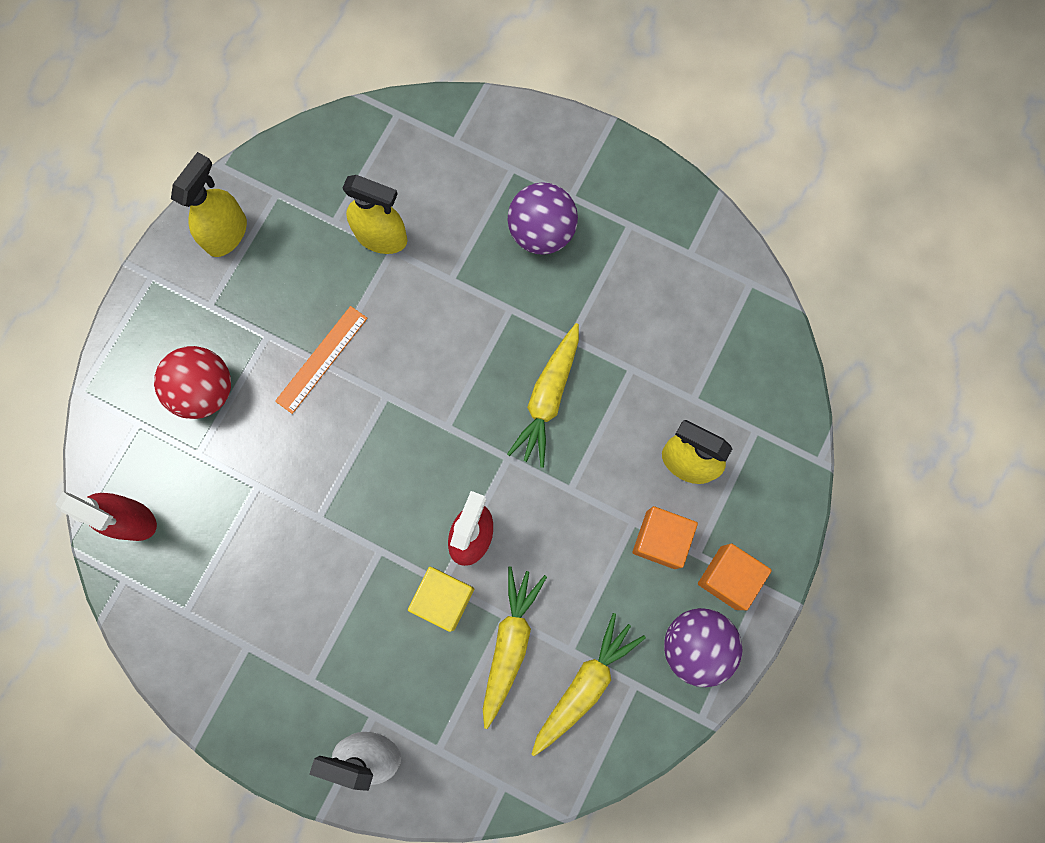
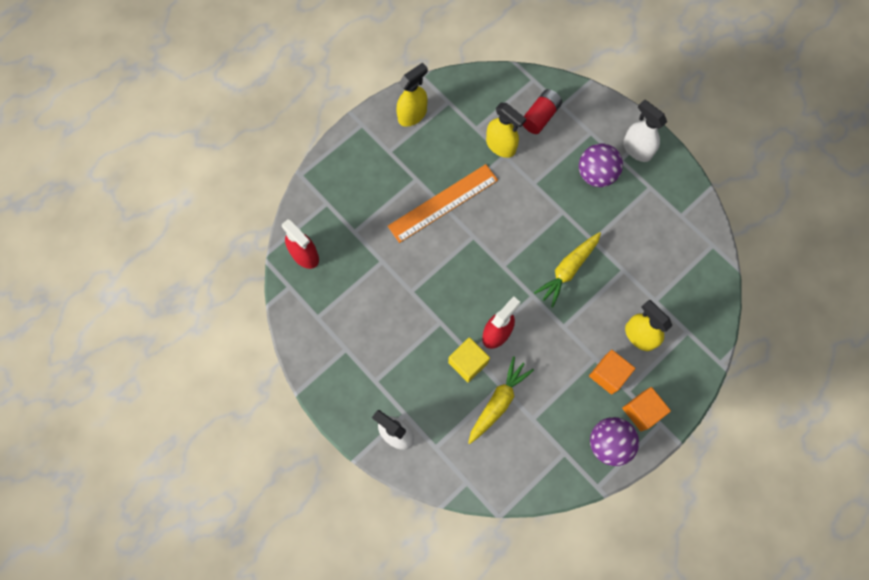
camera: 20 degrees right, 5 degrees down
(205, 390) = (370, 198): red ball -> none
(321, 359) = (443, 203): orange ruler -> orange ruler, size x1.60
(427, 169) = (540, 116): none -> red battery
(585, 684) = (535, 441): yellow carrot -> none
(590, 171) = (636, 149): none -> white spray bottle

